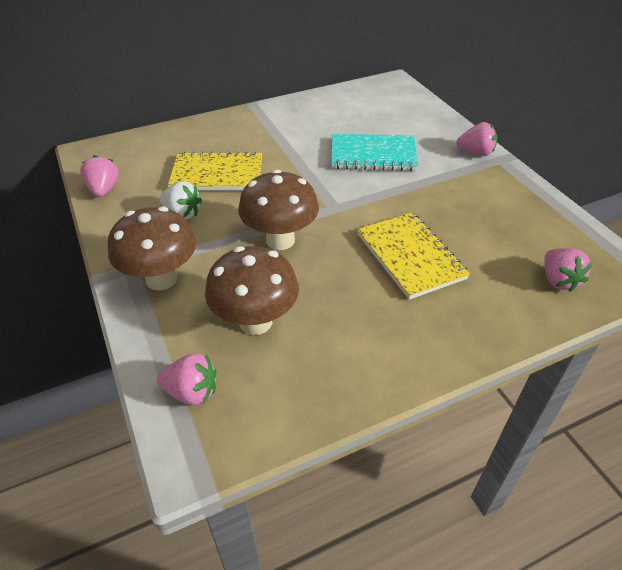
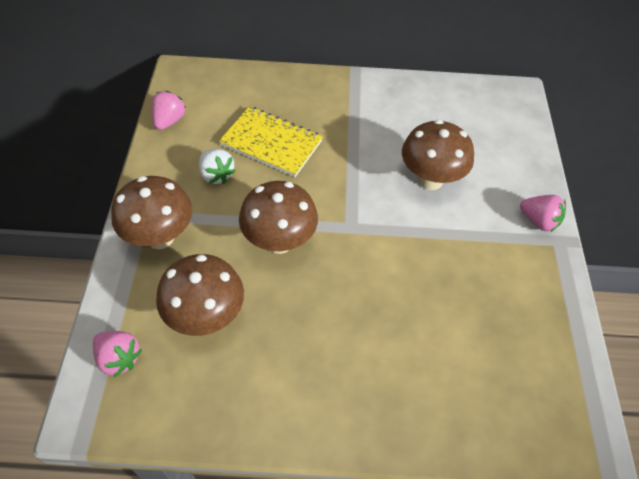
camera: 25 degrees right, 10 degrees up
(373, 155) = (430, 180): turquoise notebook -> brown mushroom
(410, 256) = (382, 314): yellow notebook -> none
(558, 280) = (506, 411): pink strawberry -> none

